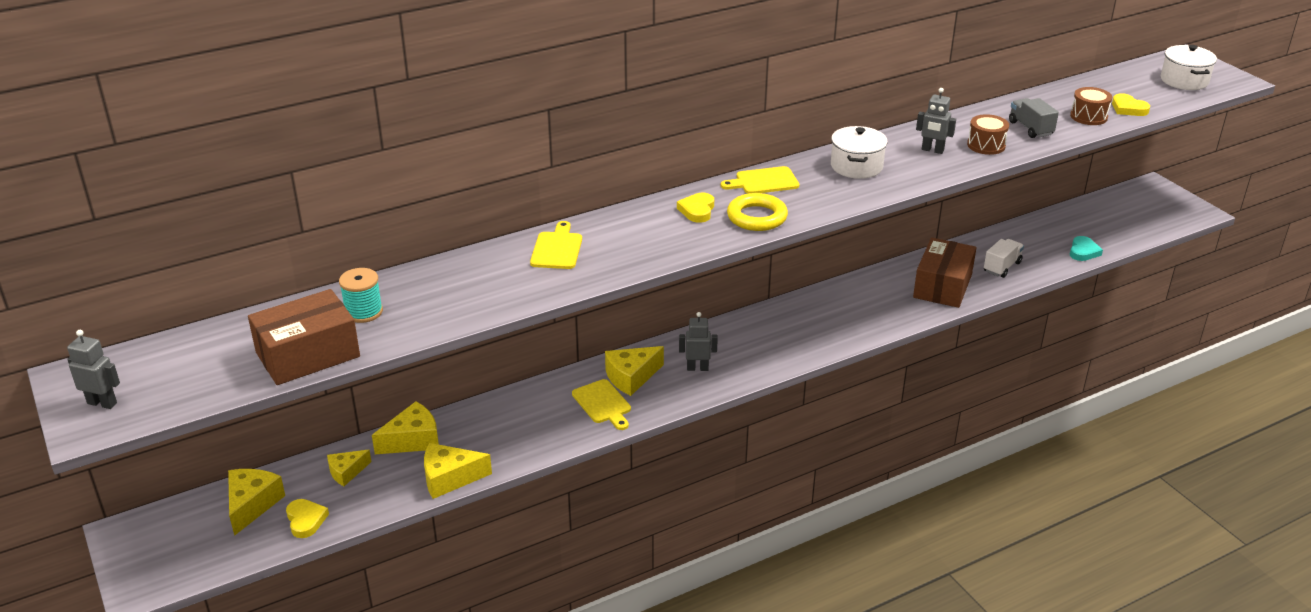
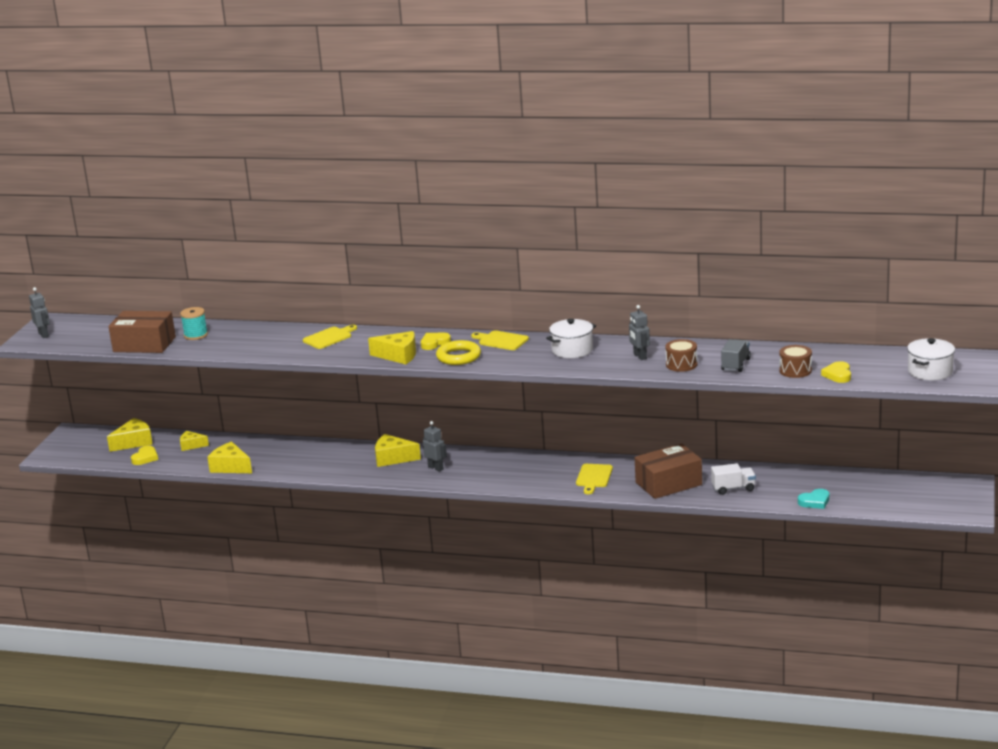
camera: 45 degrees right, 10 degrees down
(413, 440) = (241, 444): yellow cheese -> yellow cheese (398, 355)
(603, 404) = (356, 465): yellow cutting board -> yellow cutting board (593, 477)

